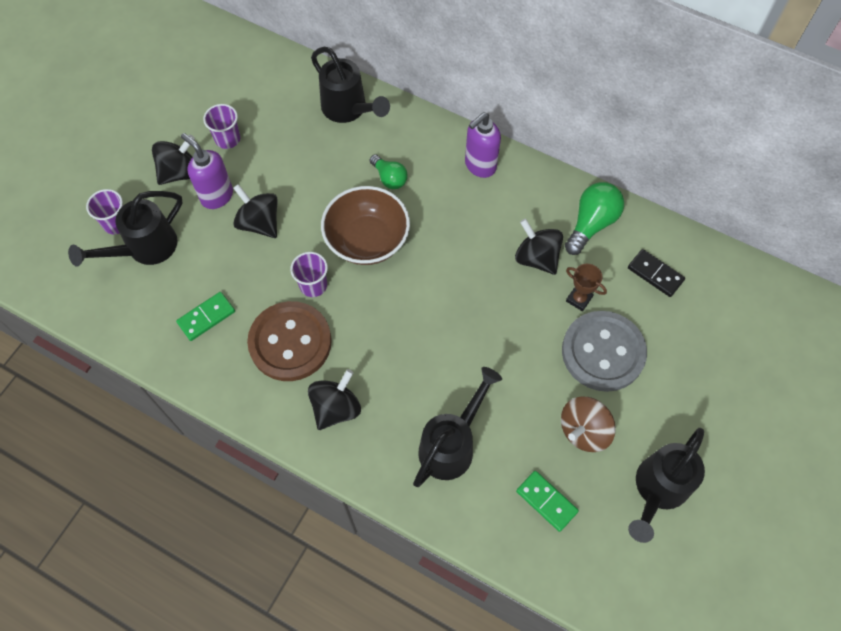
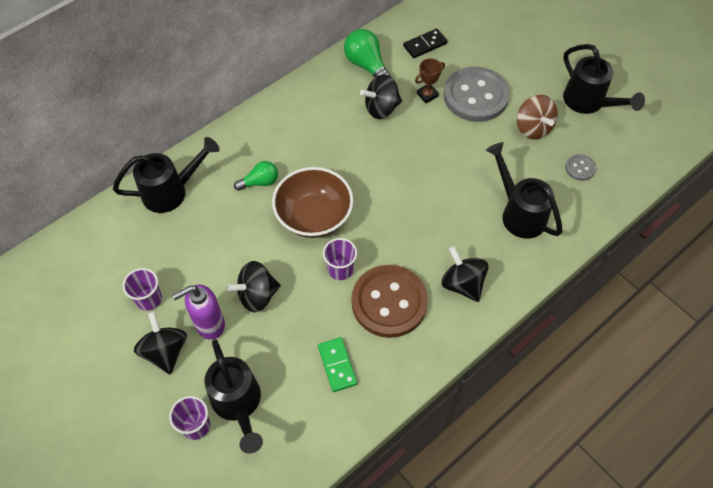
camera: 70 degrees left, 5 degrees down
(480, 166) = (280, 116): purple soap dispenser -> none
(546, 501) = (580, 168): green domino -> grey button

